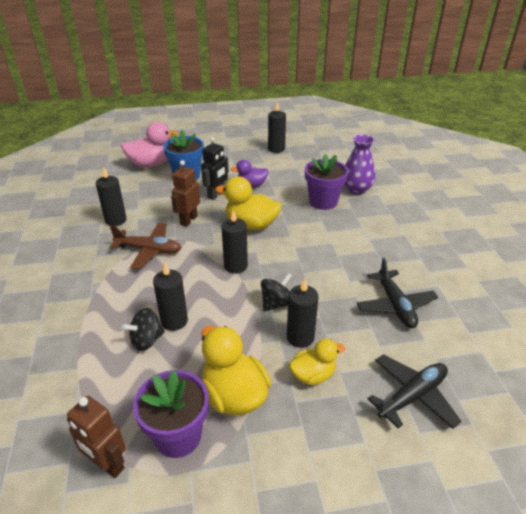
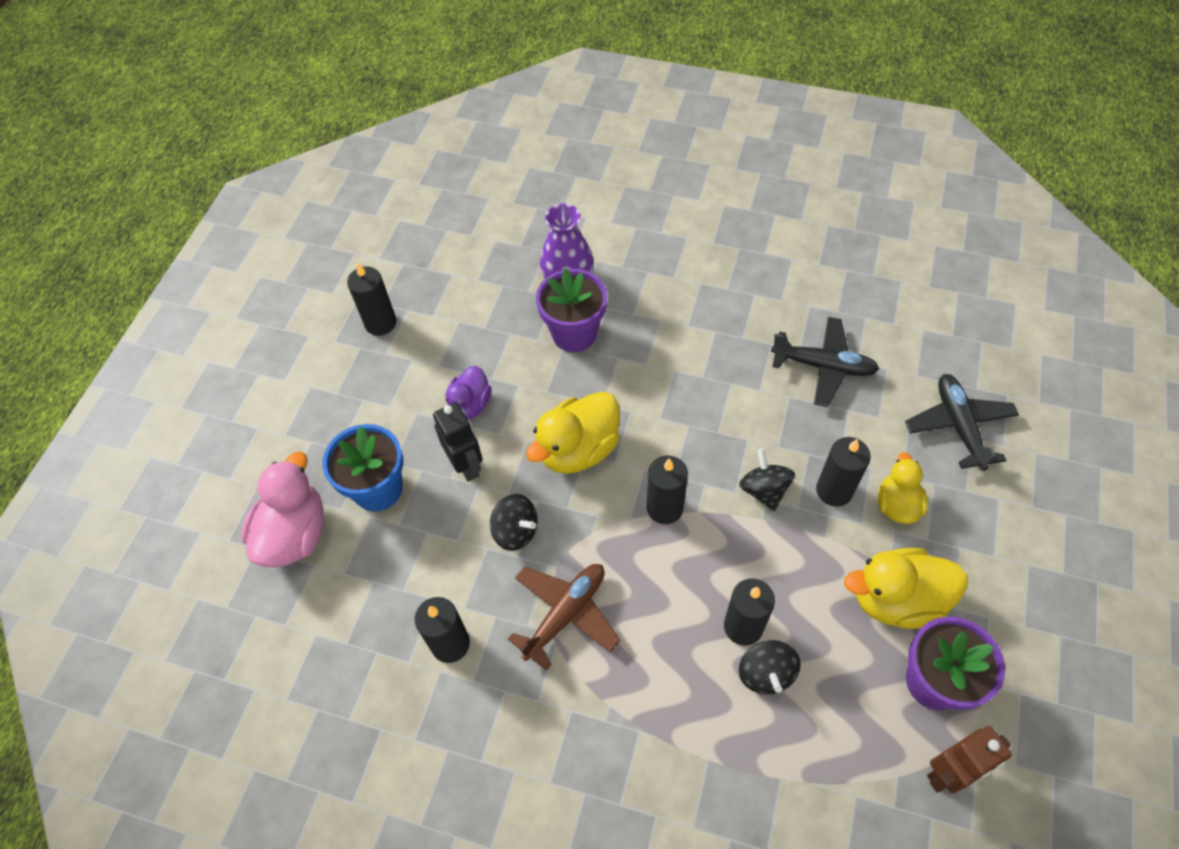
camera: 60 degrees left, 20 degrees up
(188, 220) = (516, 531): brown robot -> black spinning top

